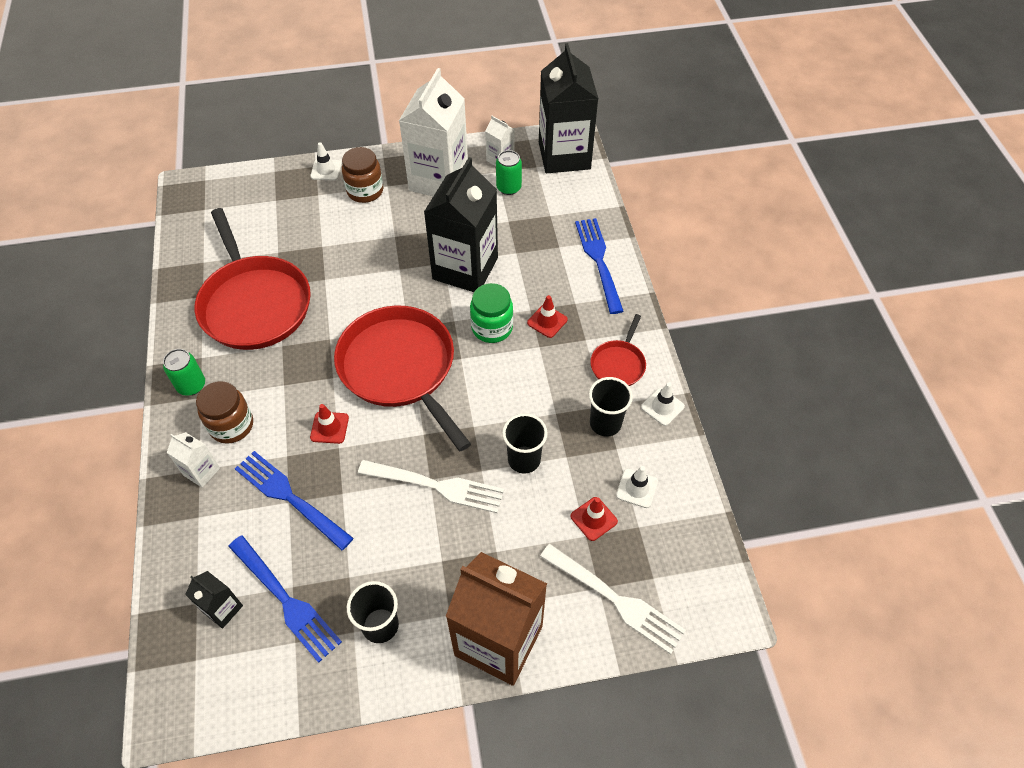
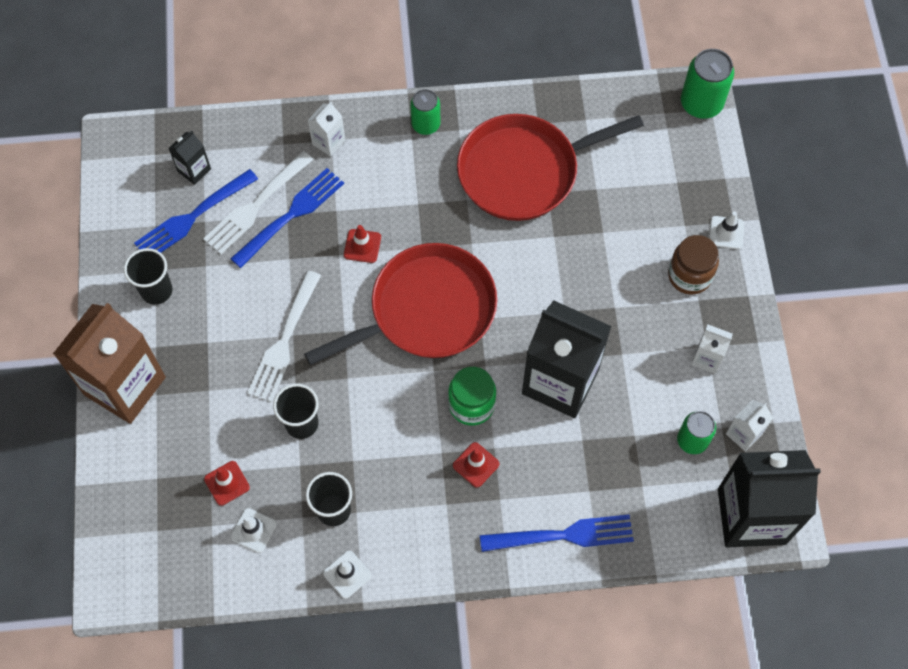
camera: 95 degrees right, 10 degrees up
(198, 186) = (701, 103): none -> green can
(231, 425) = (375, 162): brown jar -> none
(438, 180) = (707, 358): white carton -> white carton, size x0.44
(614, 599) = (143, 491): white fork -> white fork (256, 204)
(618, 364) = (408, 535): red pan -> none

